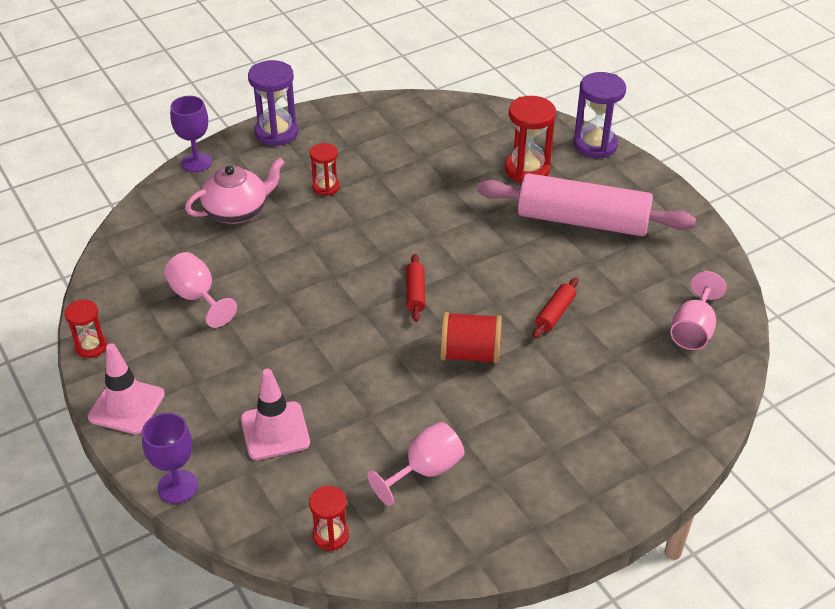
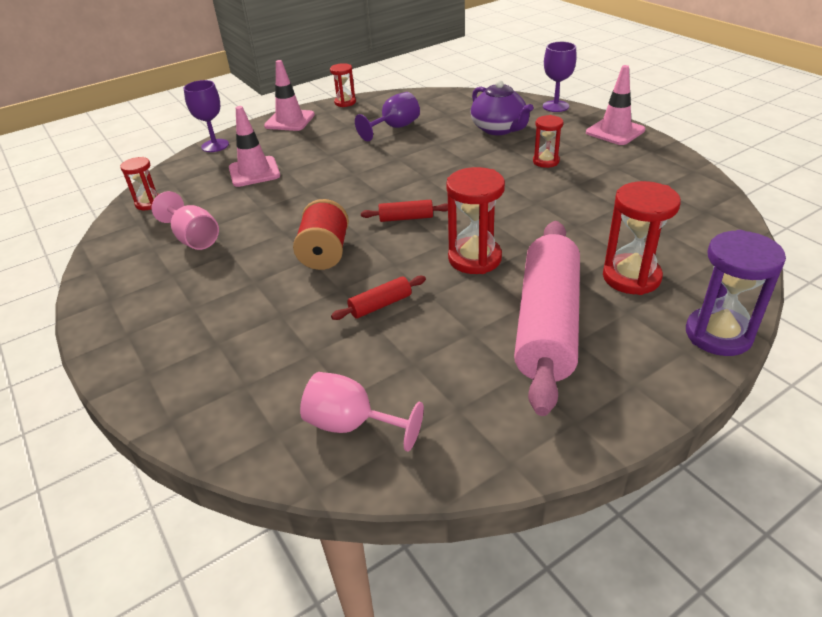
camera: 90 degrees right, 5 degrees down
(197, 297) = (394, 128): pink goblet -> purple goblet
(237, 211) = (499, 129): pink teapot -> purple teapot
(276, 133) = (615, 131): purple hourglass -> pink traffic cone
(492, 251) = (474, 258): none -> red hourglass
(555, 313) = (380, 305): red rolling pin -> red rolling pin turned 60 degrees counterclockwise

